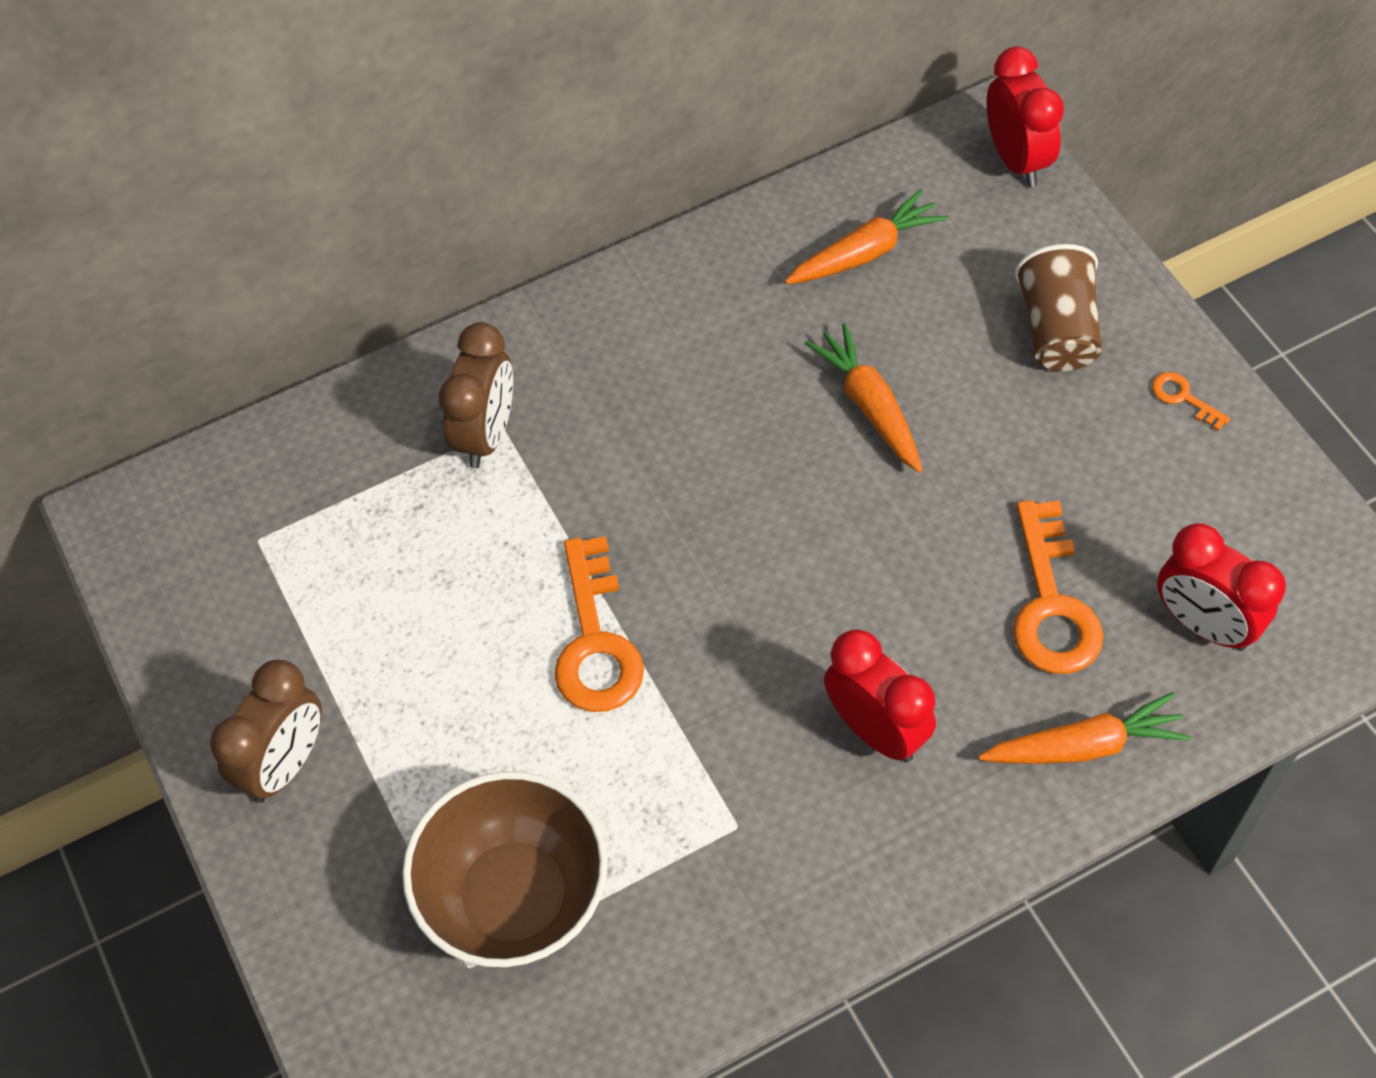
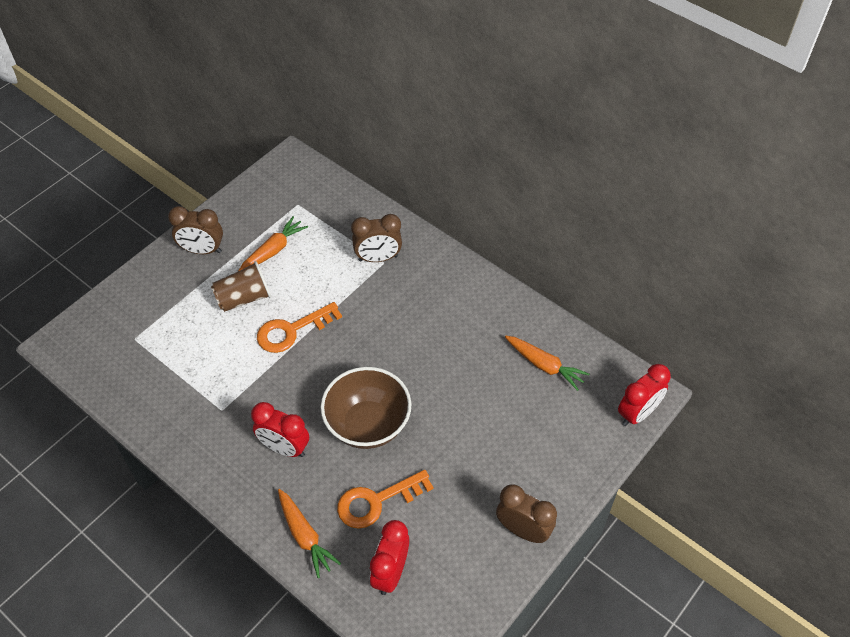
camera: 65 degrees right, 5 degrees down
(515, 897) = (167, 343): brown bowl -> brown bowl (367, 424)
(869, 406) = (455, 394): orange carrot -> orange carrot (273, 250)
(876, 730) = (284, 448): red clock -> red clock turned 90 degrees clockwise
(1056, 330) = (537, 461): brown cup -> brown cup (244, 298)
(1183, 398) = (523, 530): orange key -> brown clock

